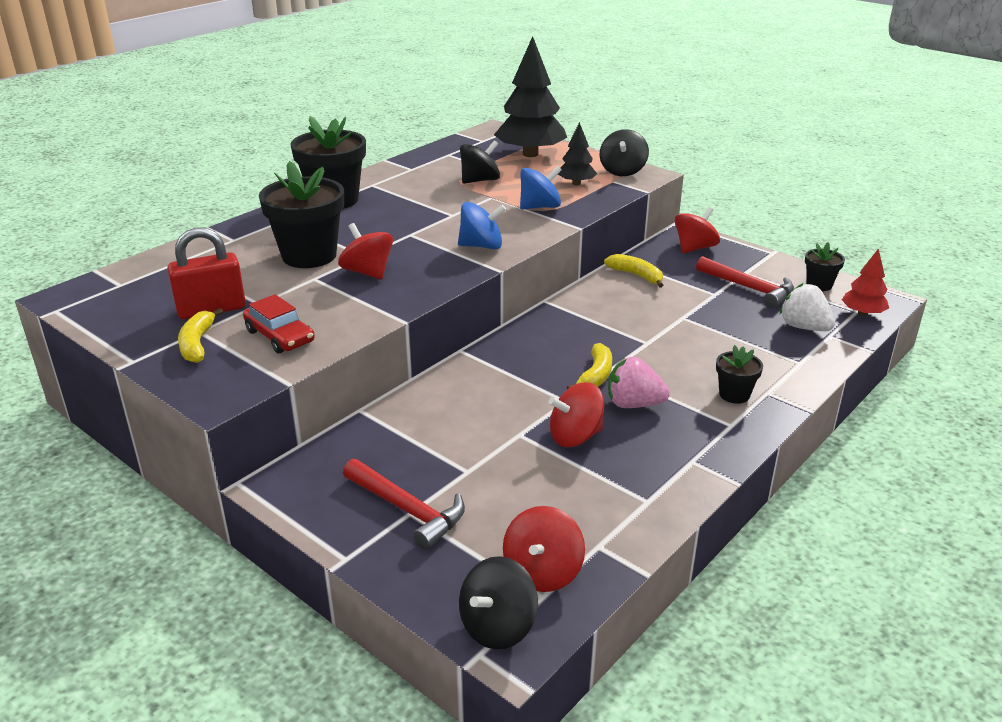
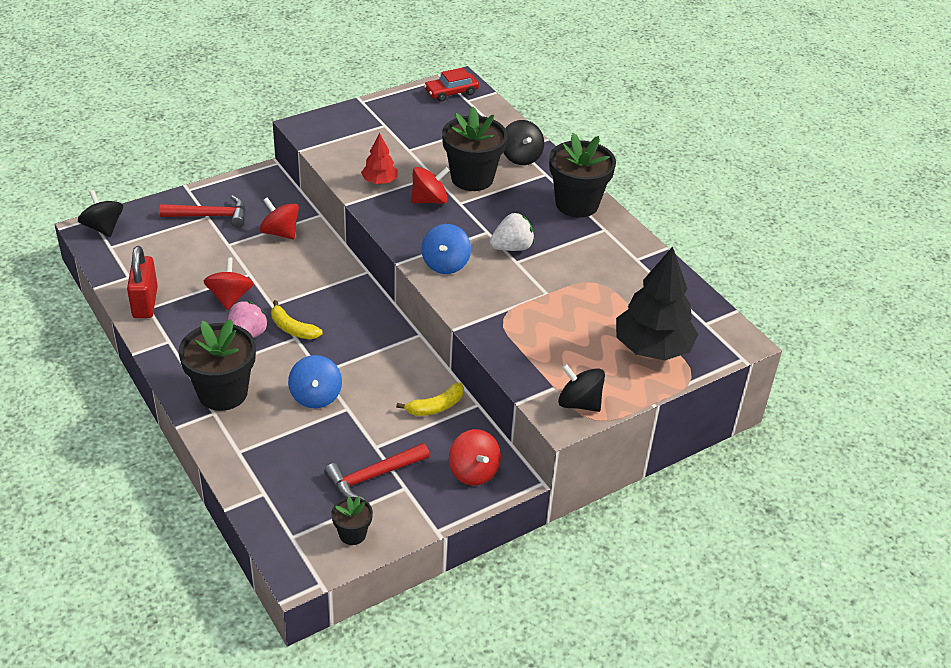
camera: 105 degrees right, 10 degrees up
(197, 344) = (368, 123): yellow banana -> none
(211, 309) = (410, 131): red padlock -> red padlock (145, 302)
(279, 336) = (358, 153): red car -> red car (451, 92)
(407, 510) = (210, 216): red hammer -> red hammer turned 150 degrees counterclockwise
(480, 180) = (590, 295): black spinning top -> black spinning top (521, 157)
(540, 207) = (510, 317): blue spinning top -> blue spinning top (316, 396)
(542, 572) = (126, 251): red spinning top -> red spinning top (280, 232)
(576, 183) = (557, 358): black tree -> none
(734, 394) = (223, 393): black flower pot -> black flower pot, size x2.01
(804, 327) = (286, 482): white strawberry -> white strawberry (512, 247)
(862, 313) = (285, 539): red tree -> red tree (379, 181)

